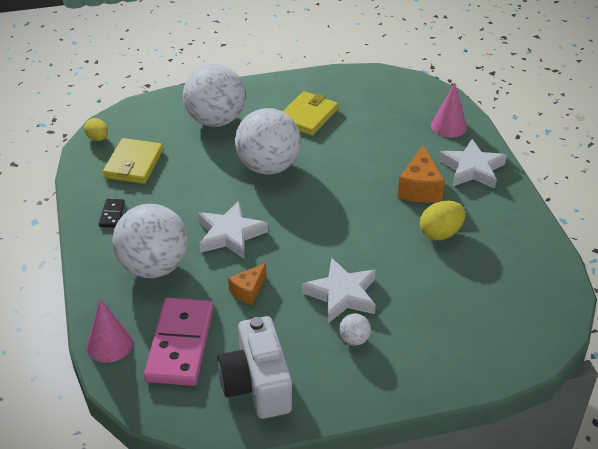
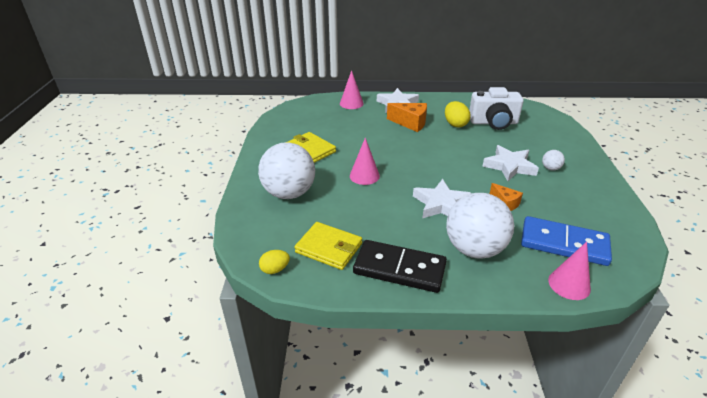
camera: 75 degrees left, 5 degrees down
(112, 214) = (399, 269): black domino -> black domino, size x2.33
(180, 344) = (564, 244): pink domino -> blue domino
(257, 385) = (598, 212): white camera -> white camera (493, 122)
(268, 167) = (364, 176): white ball -> pink cone

